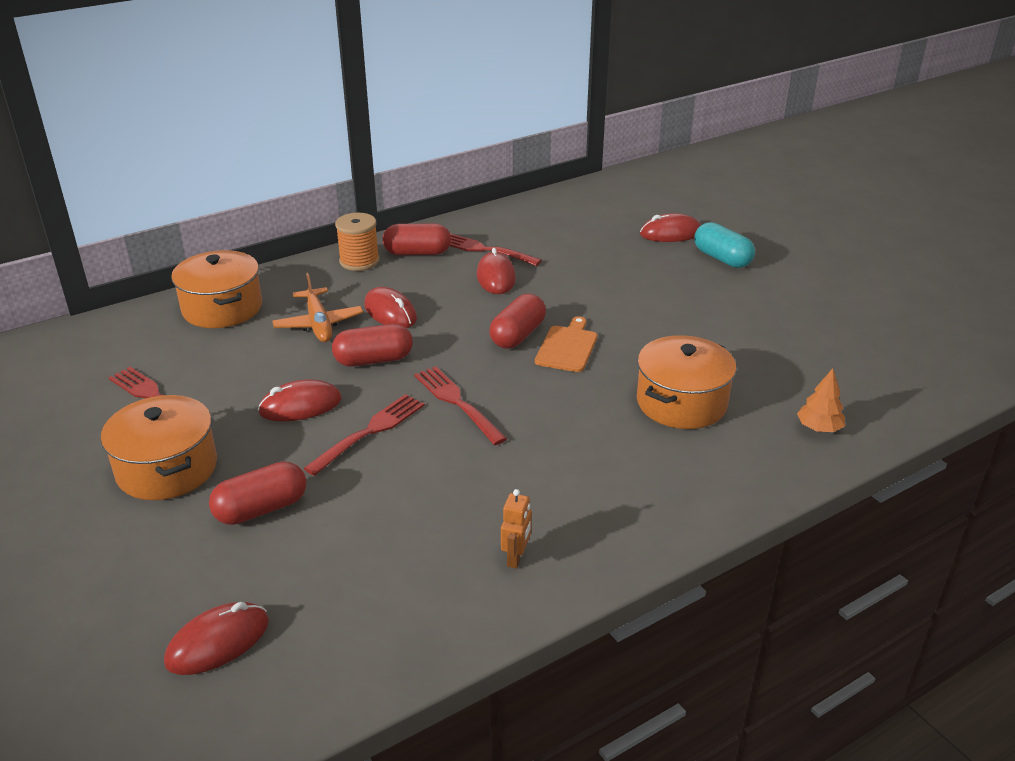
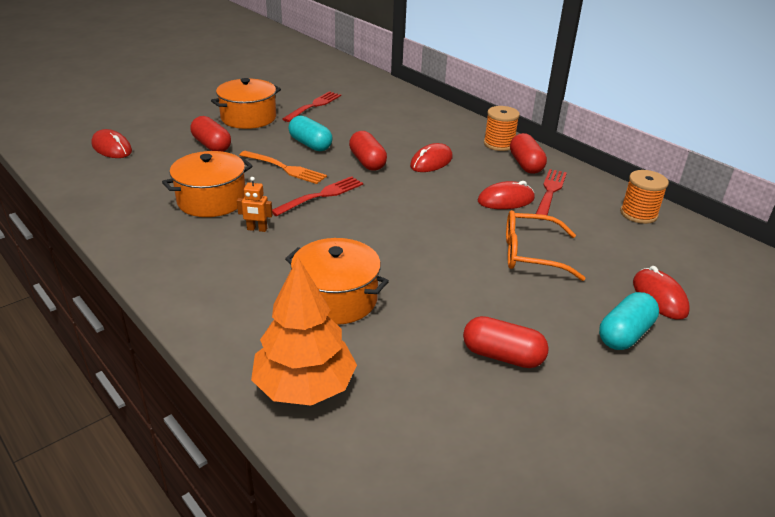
camera: 80 degrees right, 0 degrees up
(222, 308) = (414, 109): orange pot -> orange pot (212, 200)
(300, 406) = (310, 144): red mouse -> turquoise capsule
(318, 323) = (407, 139): orange plane -> none
(369, 432) = (284, 168): red fork -> orange fork
(516, 557) = (154, 227): orange robot -> orange robot (257, 229)
(517, 335) = (418, 215): red capsule -> red capsule (502, 356)
(536, 214) = (638, 214): none -> orange spool
(567, 347) = (408, 238): orange cutting board -> none
(603, 280) = (531, 254): none -> orange glasses
(818, 428) = (304, 386): orange tree -> orange tree, size x2.12

